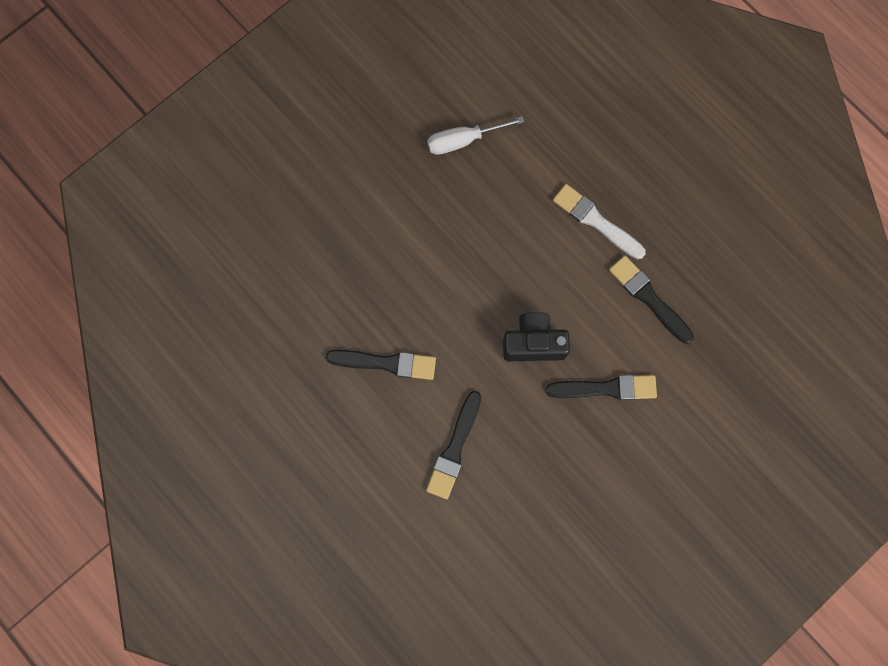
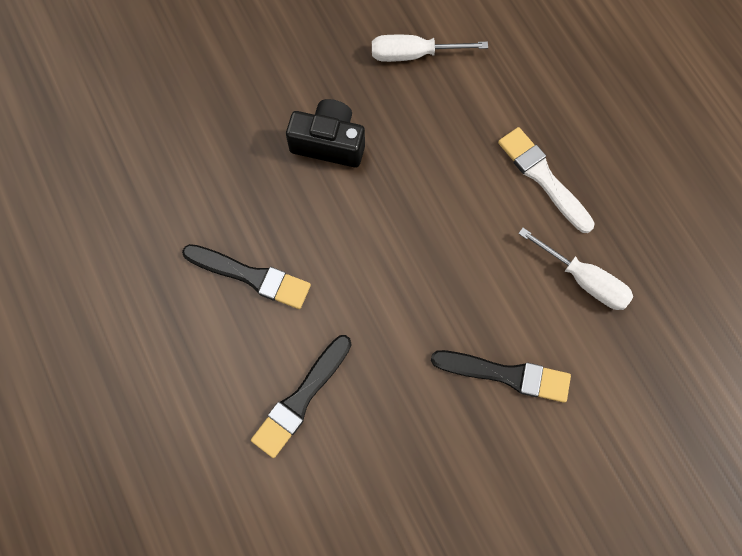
camera: 15 degrees right, 5 degrees down
(534, 343) = (432, 298): black camera -> black camera (329, 143)
(648, 298) = (585, 280): black brush -> white screwdriver

